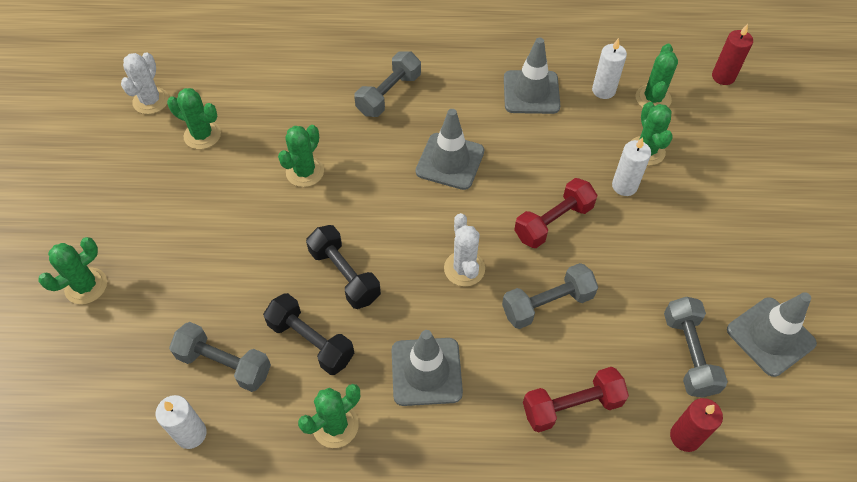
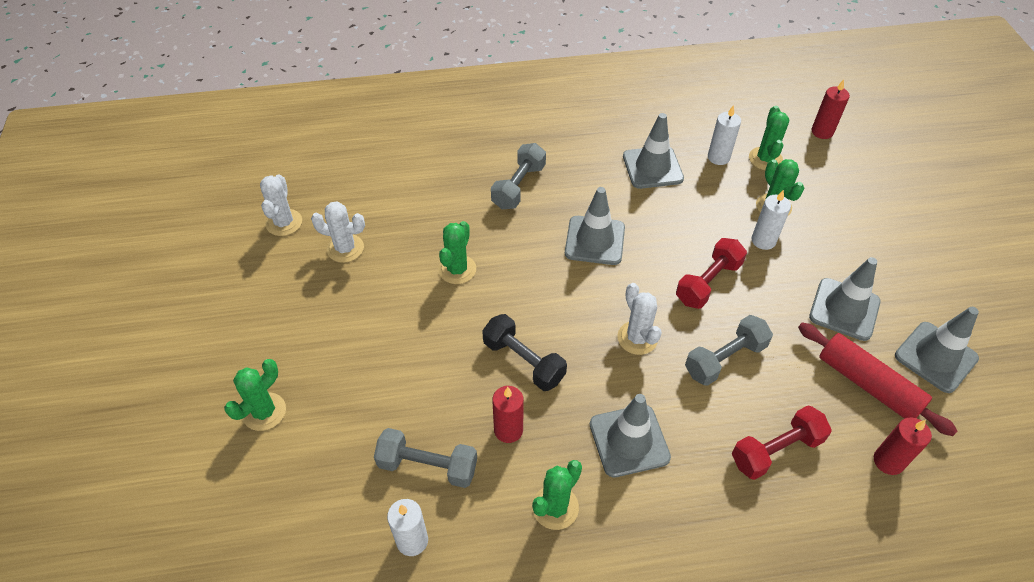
camera: 10 degrees left, 5 degrees down
(202, 135) = (345, 248): green cactus -> white cactus
(311, 341) = (508, 430): black dumbbell -> red candle
(688, 271) = (844, 309): none -> grey traffic cone
(688, 354) = (868, 385): grey dumbbell -> red rolling pin

